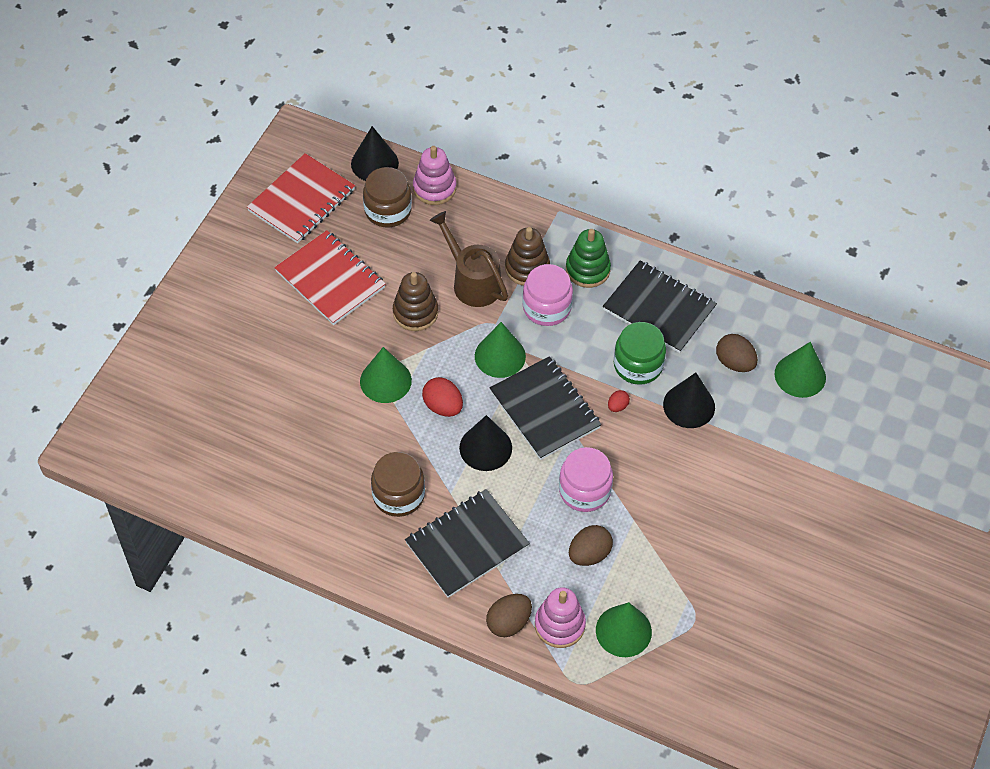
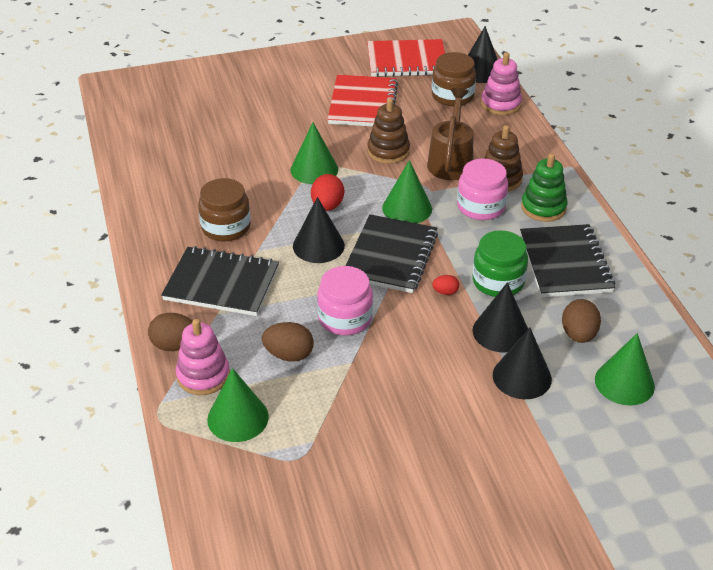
camera: 50 degrees right, 15 degrees down
(742, 429) = (522, 377): none -> black cone

